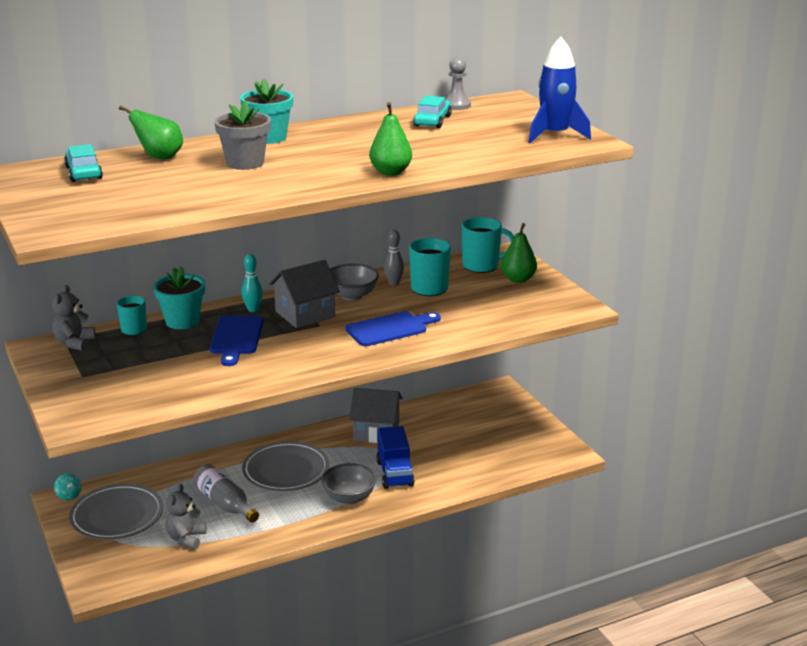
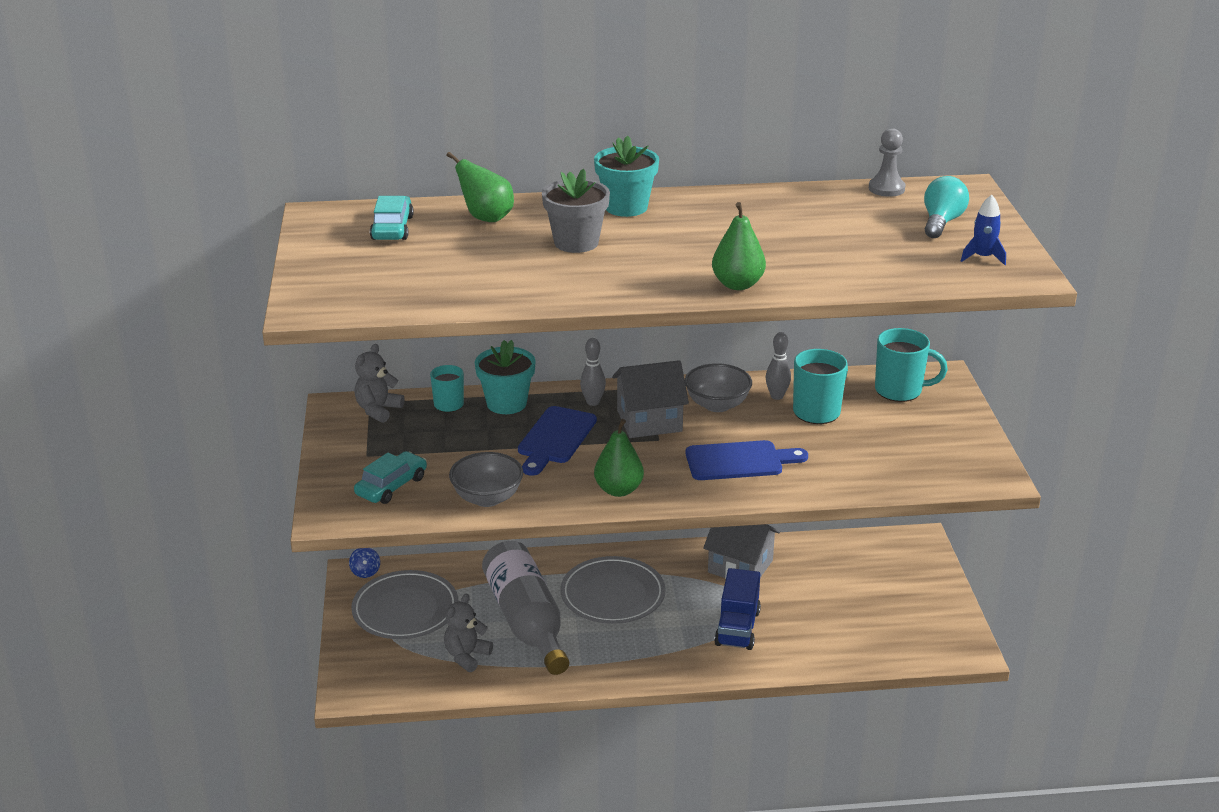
camera: 20 degrees right, 5 degrees up
(69, 495) = (365, 572): turquoise spinning top -> blue spinning top
(225, 503) = (527, 621): grey bottle -> grey bottle, size x1.59
(253, 309) = (593, 402): turquoise bowling pin -> grey bowling pin
(349, 498) = (669, 647): grey bowl -> grey bowl (487, 498)
(432, 121) = (840, 210): turquoise car -> turquoise car (391, 486)
(510, 119) = (941, 222): none -> turquoise light bulb
(518, 279) = (936, 419): green pear -> green pear (618, 490)
(555, 135) = (983, 257): blue rocket -> blue rocket, size x0.53

